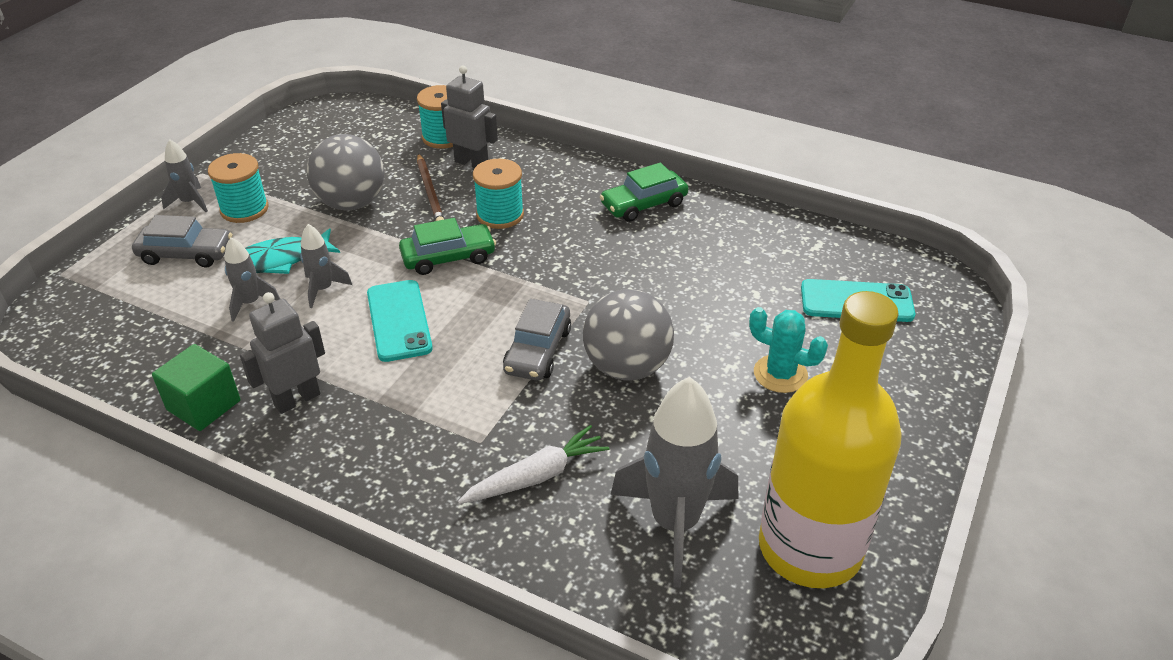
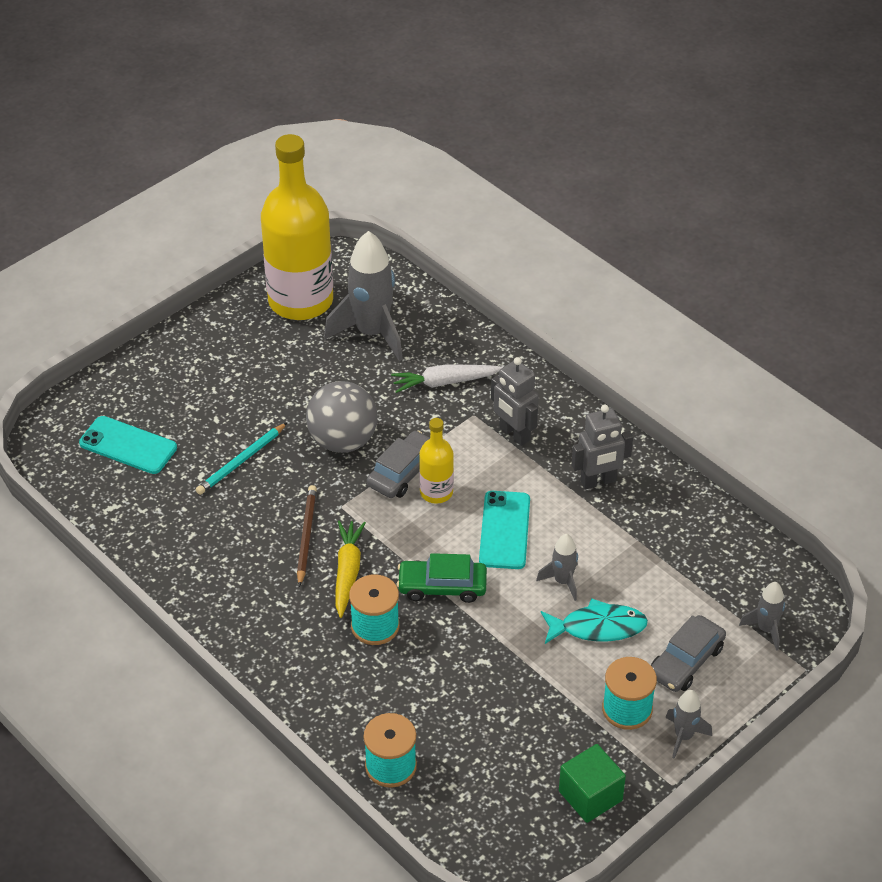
camera: 160 degrees left, 5 degrees up
(186, 254) = (686, 661): grey car -> grey car turned 75 degrees counterclockwise
(203, 405) = (669, 495): green cube -> green cube (590, 796)
(250, 303) = (628, 584): grey rocket -> grey rocket (766, 629)
(351, 203) = (516, 686): grey ball -> none
(430, 192) = (432, 678): brown pencil -> brown pencil (306, 536)
(472, 163) = (374, 711): grey robot -> grey robot (514, 434)
(490, 339) = (436, 492): none -> yellow bottle
(548, 247) = (347, 572): none -> yellow carrot
(644, 204) = (231, 599): green car -> none
(725, 317) = (241, 461): none -> turquoise pencil
(780, 374) = (235, 405): turquoise cactus -> none

